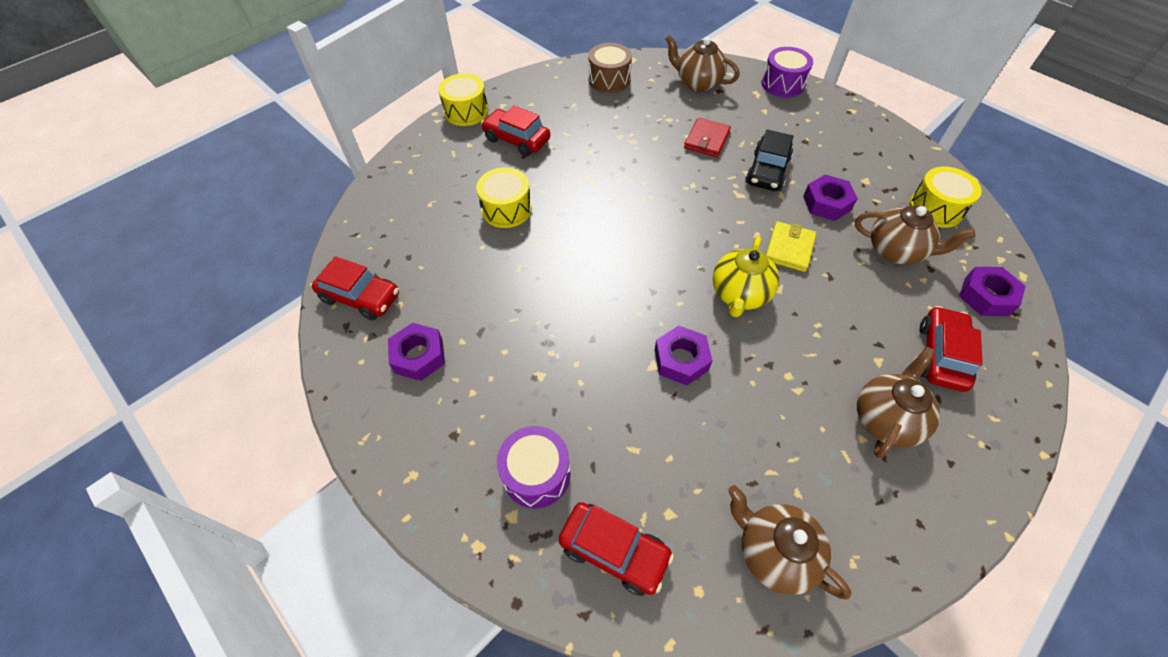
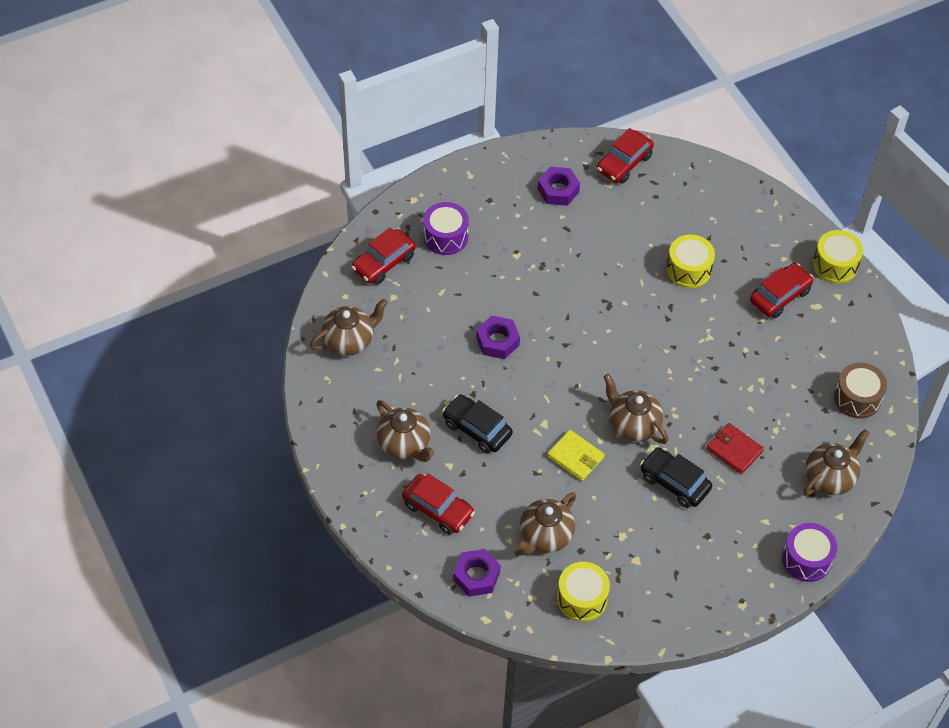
camera: 105 degrees right, 0 degrees up
(722, 213) = (633, 424): none -> brown teapot
(739, 295) = (541, 401): yellow teapot -> none
(814, 346) = (477, 429): none -> black car
(826, 203) = (618, 512): purple nut -> none

